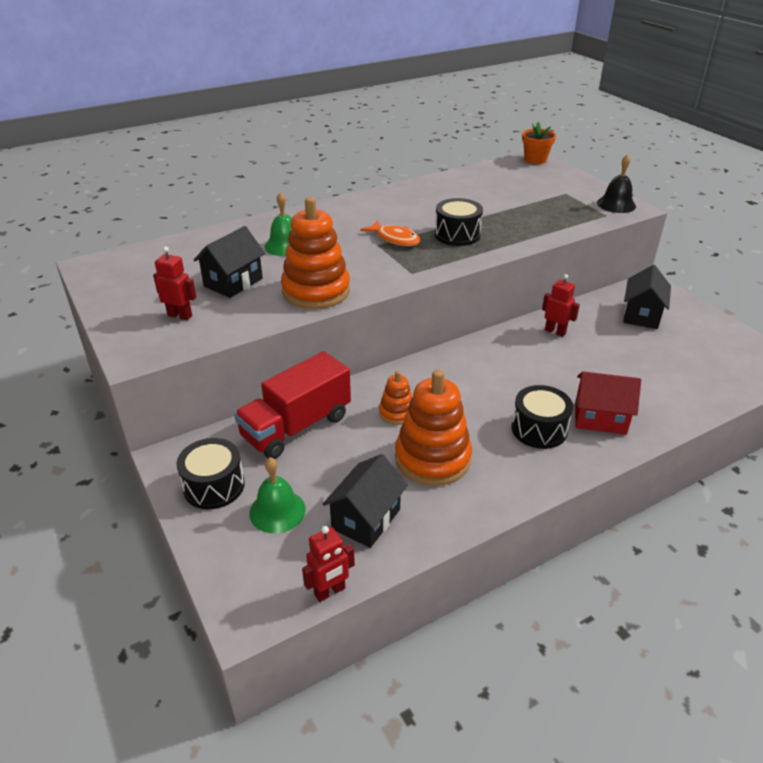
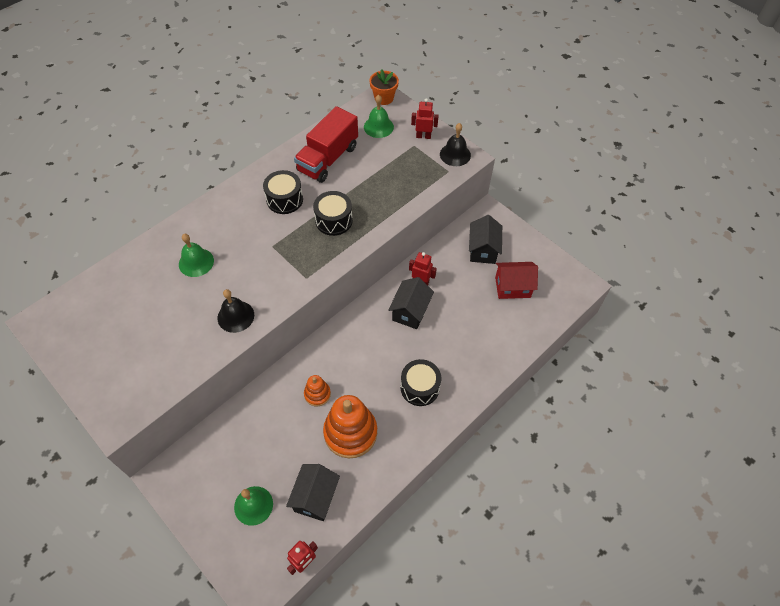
camera: 15 degrees left, 20 degrees up
(180, 315) = (135, 368): red robot -> red robot (423, 136)
(214, 486) = (202, 494): black drum -> black drum (284, 199)
(233, 282) = (166, 319): black house -> black house (410, 311)
(296, 427) = (247, 424): red truck -> red truck (328, 159)
(316, 291) = (235, 316): orange stacking toy -> black bell
(395, 239) = (284, 236): orange fish -> none
(525, 177) = (378, 127): none -> green bell
(600, 418) = (460, 367): red house -> red house (512, 287)

